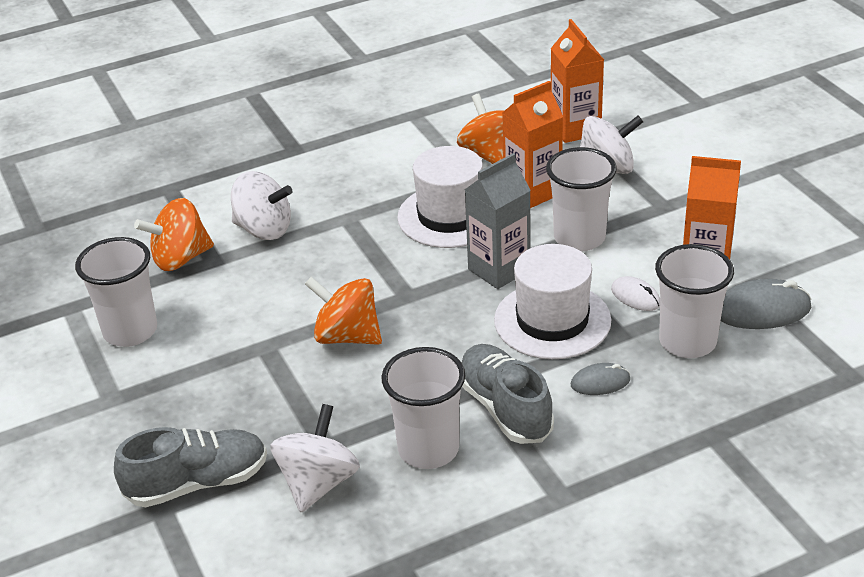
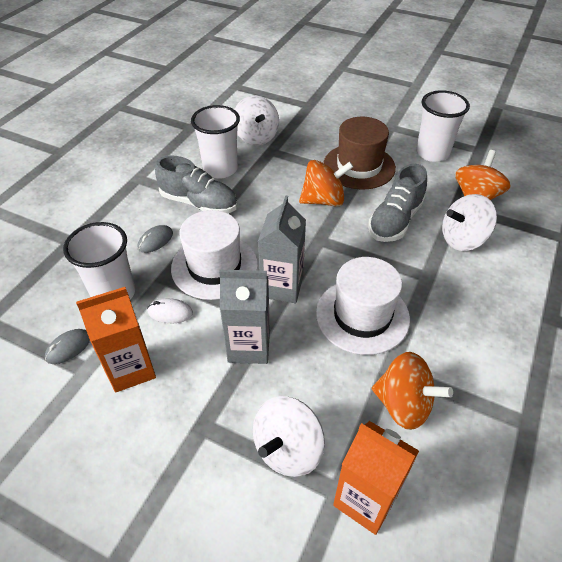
camera: 140 degrees right, 10 degrees up
(197, 483) = (306, 117): grey shoe -> grey shoe (395, 220)
(244, 359) = (359, 166): none -> brown hat
(532, 192) = (326, 377): orange carton -> none
(579, 238) = (249, 346): white cup -> grey carton
(762, 310) = (68, 347): grey mouse -> grey mouse, size x0.59

